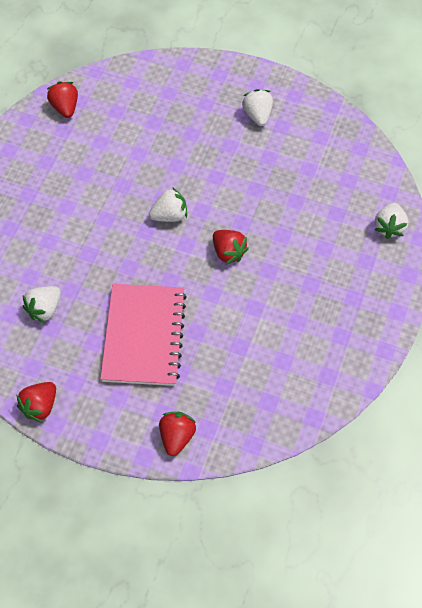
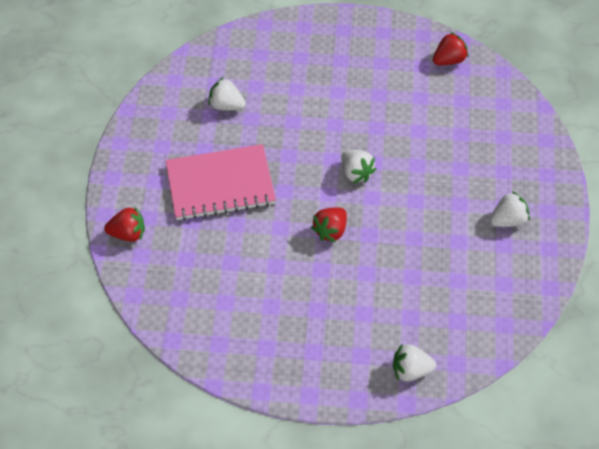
camera: 75 degrees right, 5 degrees down
(40, 406) = (134, 128): red strawberry -> none

